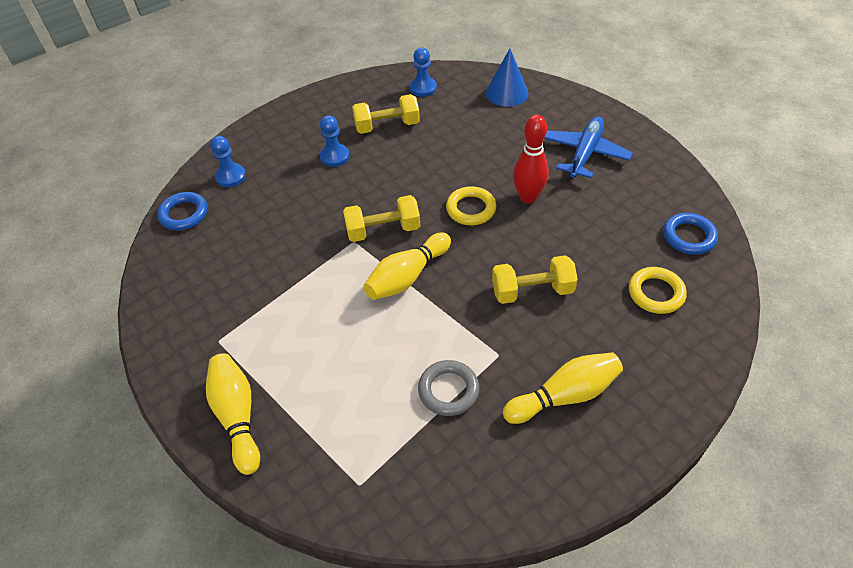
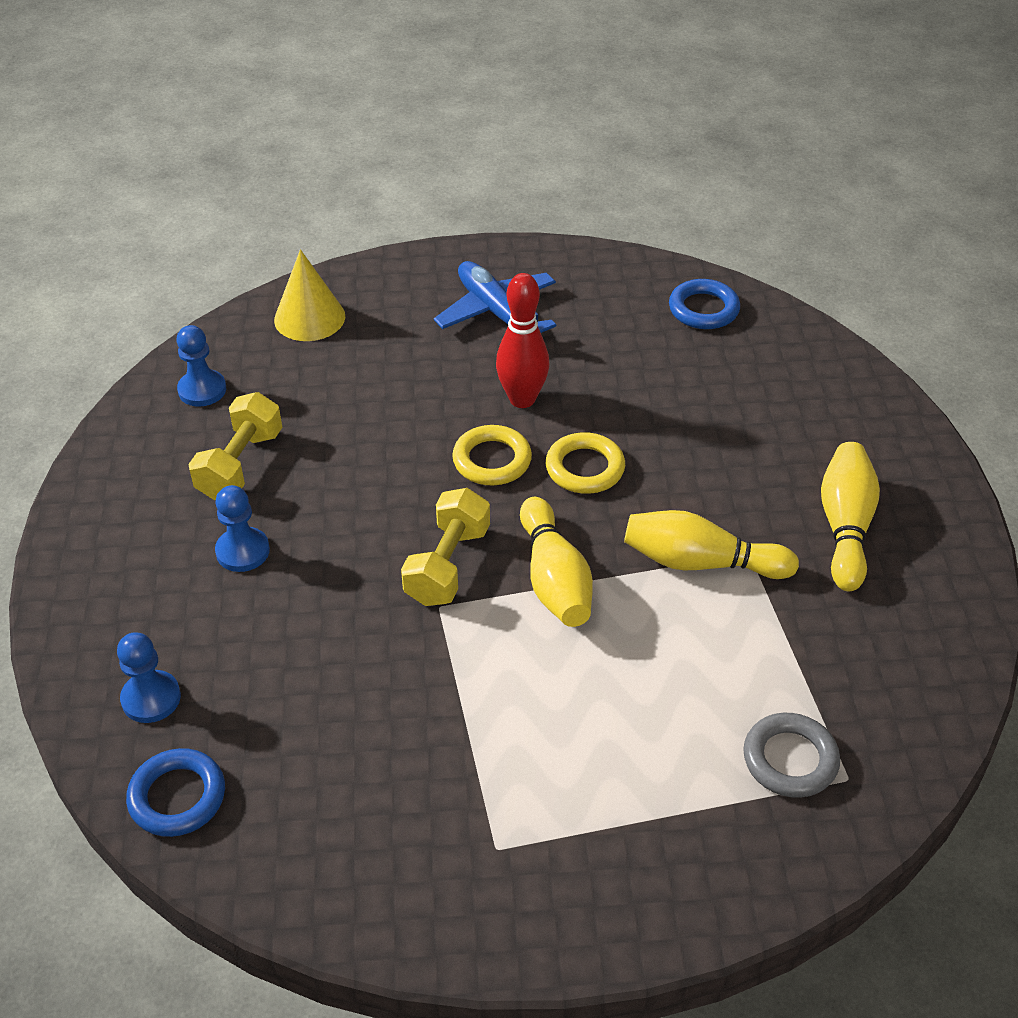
camera: 60 degrees left, 5 degrees down
(237, 416) = (654, 874): yellow bowling pin -> yellow bowling pin (701, 562)
(448, 390) = (767, 625): grey ring -> grey ring (790, 759)
(507, 93) = (309, 318): blue cone -> yellow cone
(532, 291) = (676, 475): yellow dumbbell -> none
(656, 293) = (761, 379): yellow ring -> yellow ring (585, 468)

